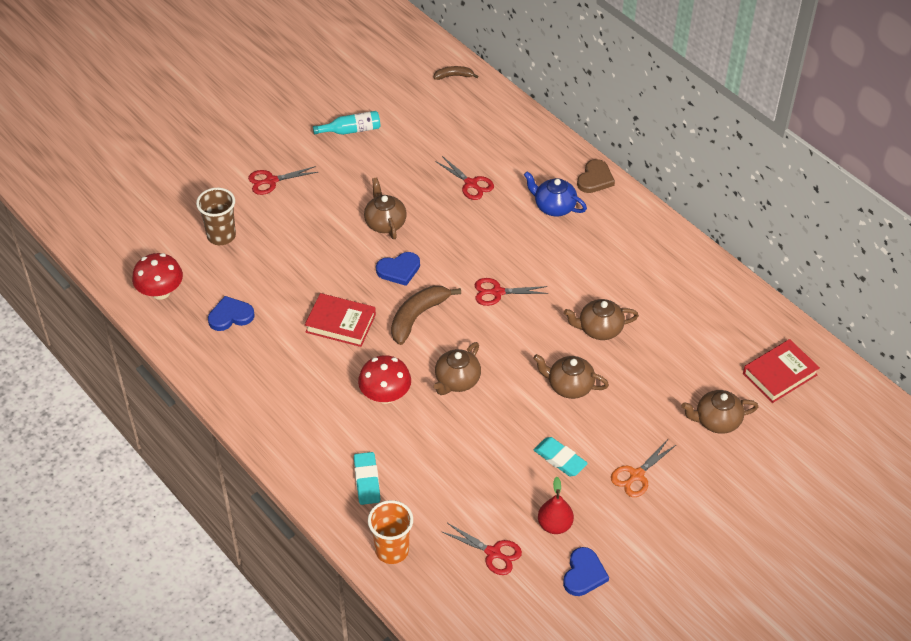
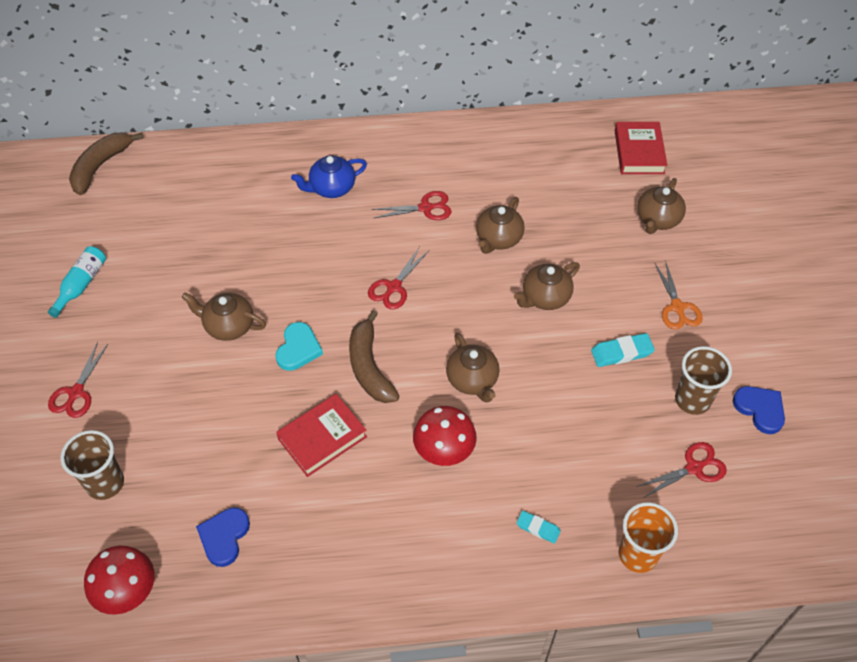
camera: 55 degrees left, 5 degrees up
(367, 480) = (538, 528): turquoise eraser -> turquoise eraser, size x0.65
(399, 270) = (298, 349): blue heart -> turquoise heart
(454, 76) = (100, 166): brown banana -> brown banana, size x1.81
(471, 184) = (246, 231): red scissors -> red scissors (425, 208)
(554, 525) = (692, 400): red pear -> brown cup
(595, 179) = (327, 142): brown heart -> none

